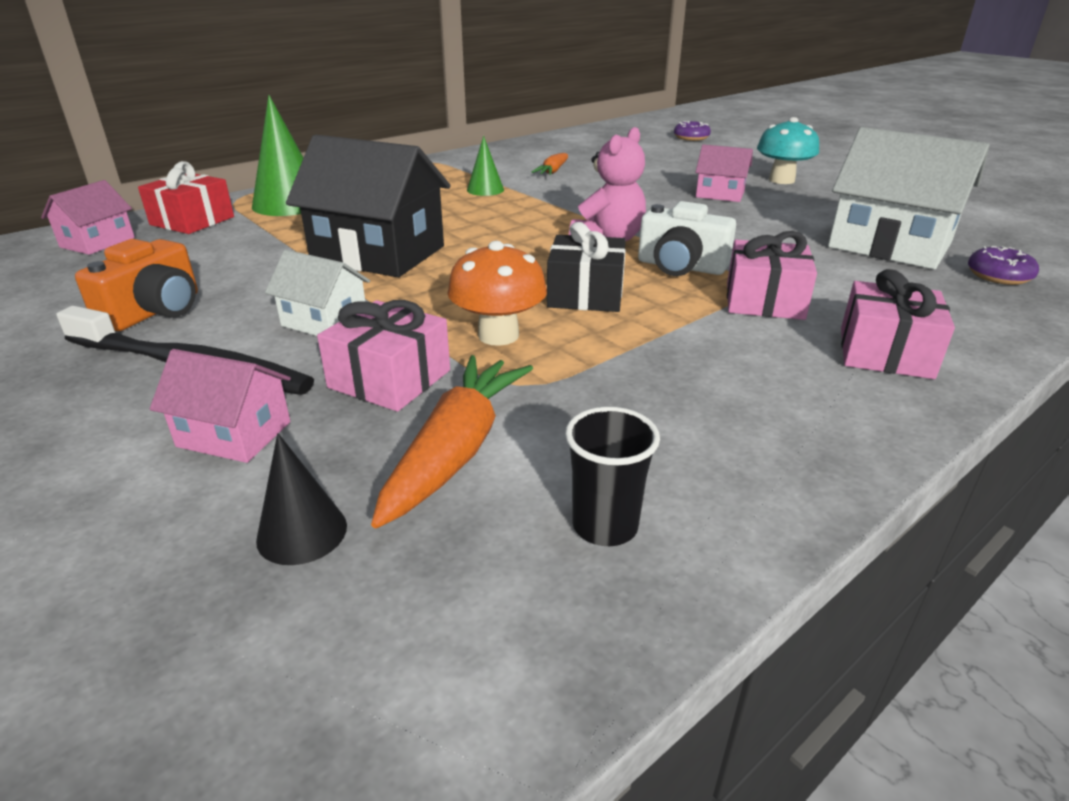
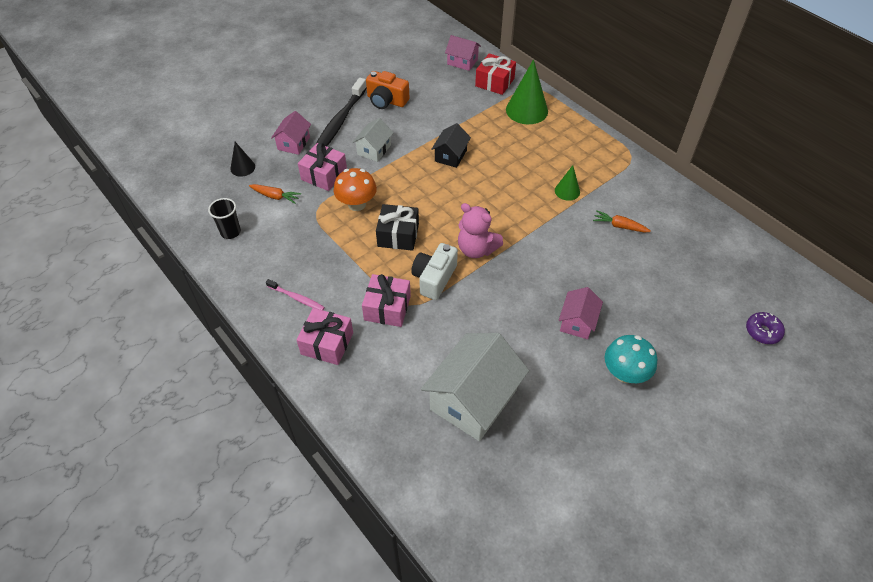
camera: 90 degrees right, 20 degrees up
(378, 254) = (450, 155): black house -> black house, size x0.52
(456, 450) = (275, 196): orange carrot -> orange carrot, size x0.58
(794, 393) = (297, 298): none -> pink toothbrush
(998, 276) = (419, 443): purple donut -> none

